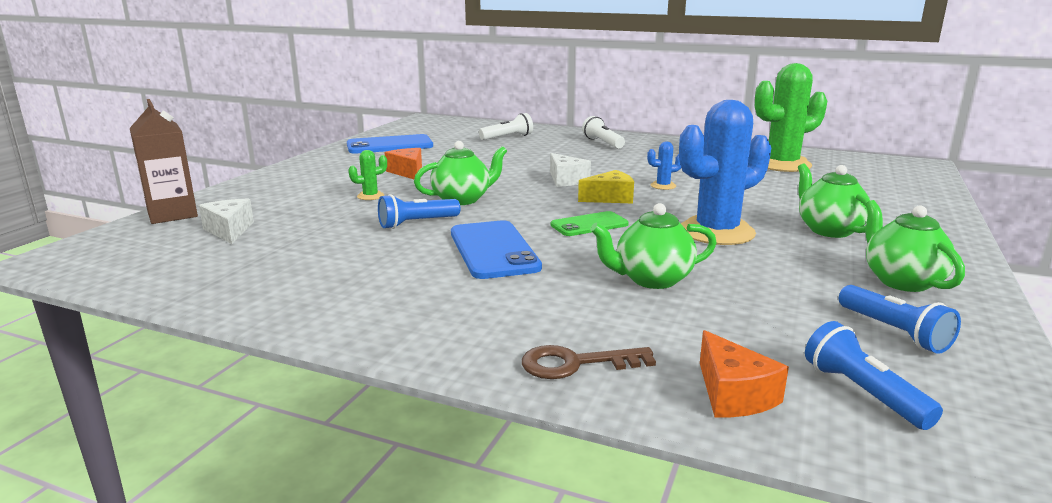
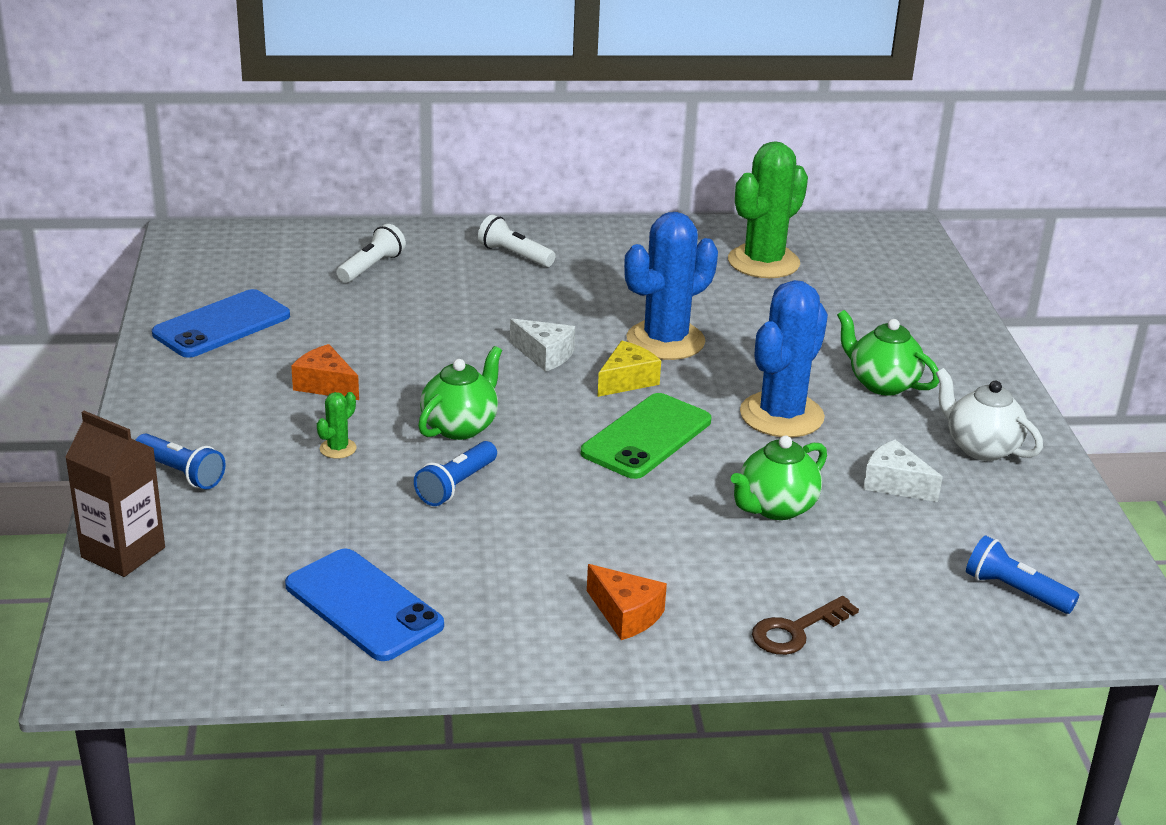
camera: 30 degrees left, 10 degrees up
(229, 230) = (245, 560): white cheese -> white cheese (895, 484)
(493, 250) = (587, 507): blue phone -> blue phone (363, 605)
(589, 225) = (646, 437): green phone -> green phone, size x1.61
(663, 186) = (665, 341): blue cactus -> blue cactus, size x2.42
(733, 394) = (931, 622): orange cheese -> orange cheese (626, 614)
(894, 332) = (1005, 517): blue flashlight -> blue flashlight (181, 473)
(901, 281) = (981, 448): green teapot -> white teapot

